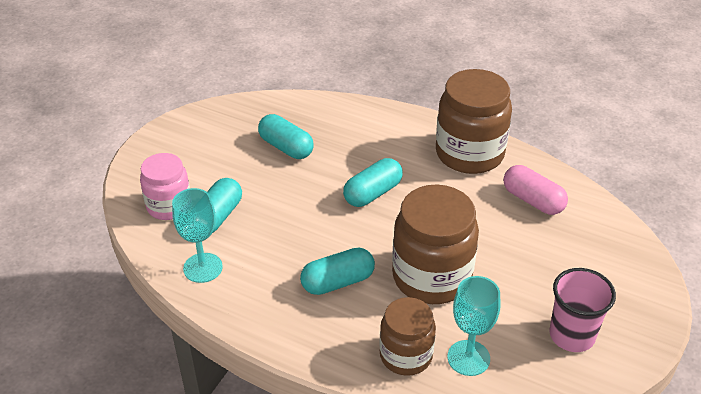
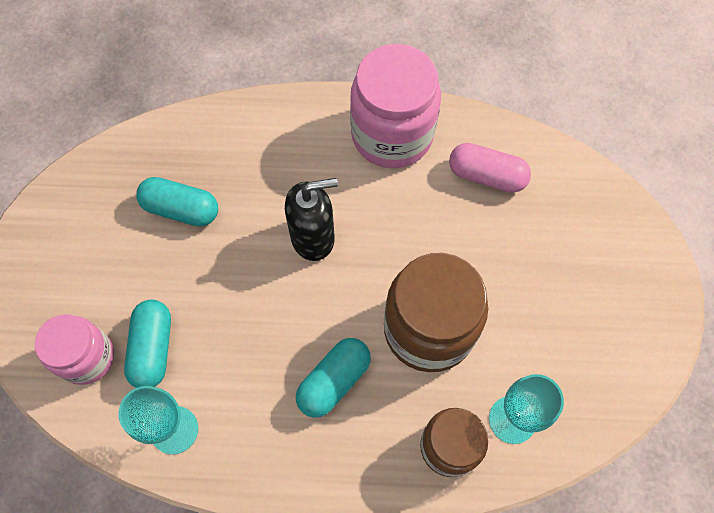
camera: 25 degrees left, 25 degrees up
(373, 193) = (313, 237): turquoise capsule -> black soap dispenser
(469, 154) = (392, 135): brown jar -> pink jar
(572, 335) = (598, 343): pink cup -> none

